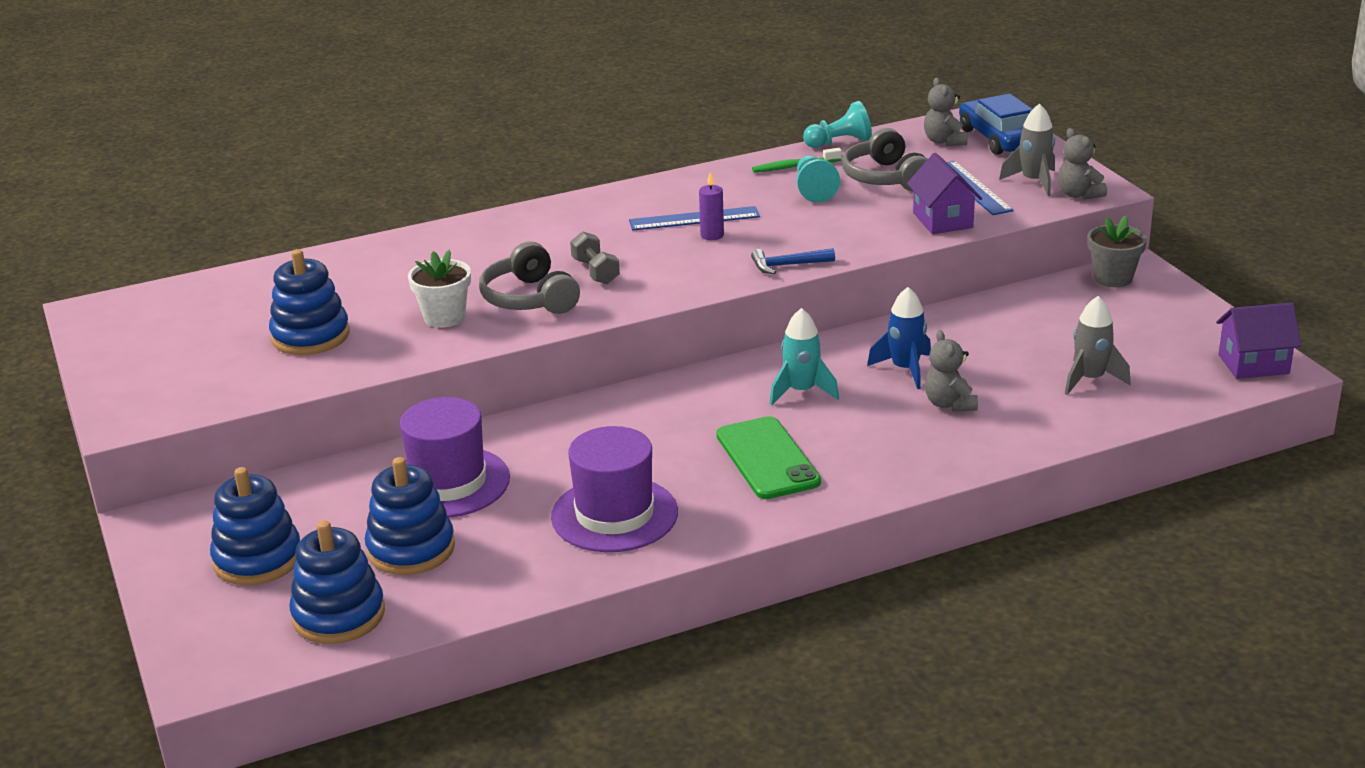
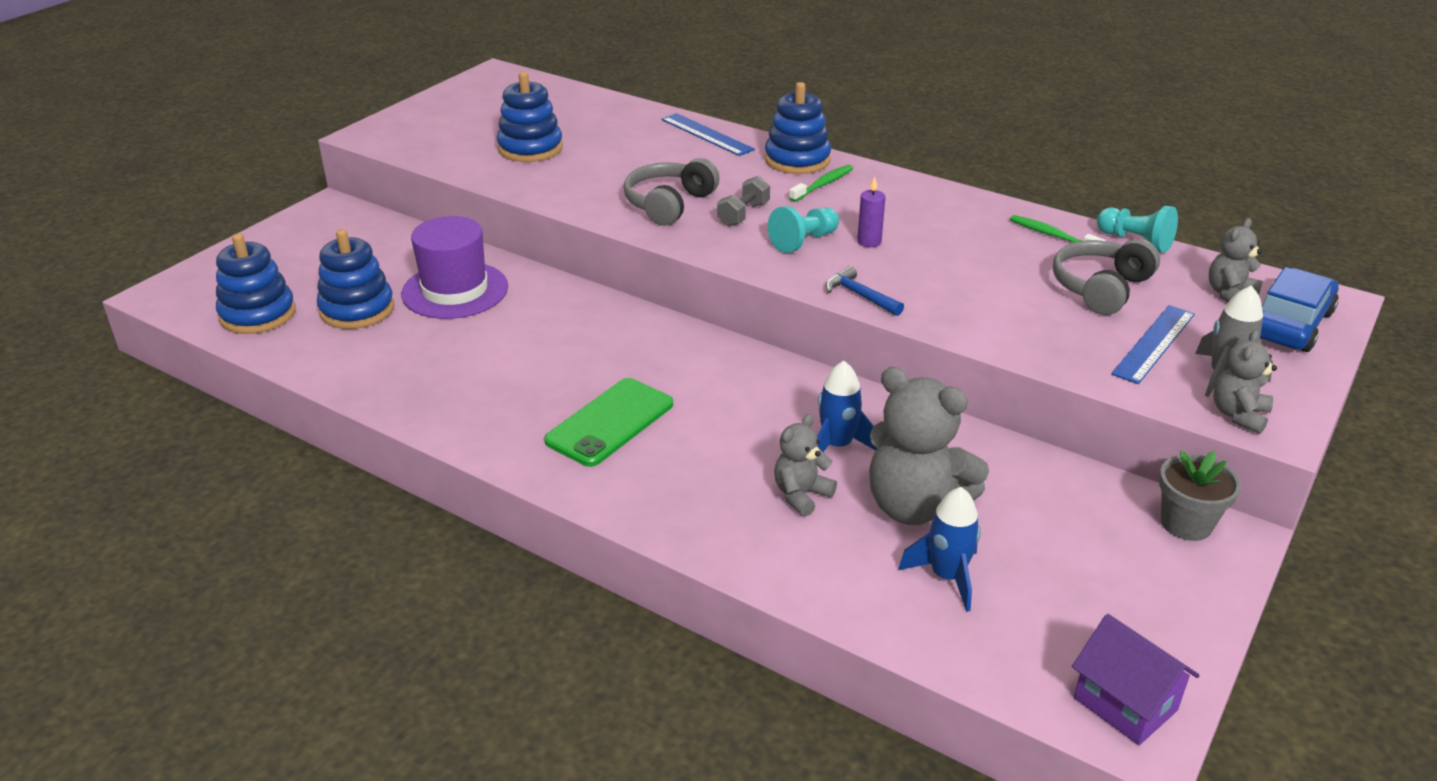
camera: 55 degrees right, 5 degrees up
(258, 559) = (308, 259): blue stacking toy -> blue stacking toy (797, 160)
(444, 317) = (605, 183): white flower pot -> none
(592, 223) = (823, 184): none -> green toothbrush
(614, 514) = (465, 378): purple hat -> none
(694, 219) = (888, 224): blue ruler -> blue ruler (707, 134)
(801, 391) = (738, 401): turquoise rocket -> none
(814, 190) = (1021, 260): turquoise pawn -> turquoise pawn (803, 241)
(943, 220) = (1058, 348): purple house -> none
(1006, 364) = (915, 506): none -> grey teddy bear
(1090, 379) = (947, 576): grey rocket -> blue rocket

